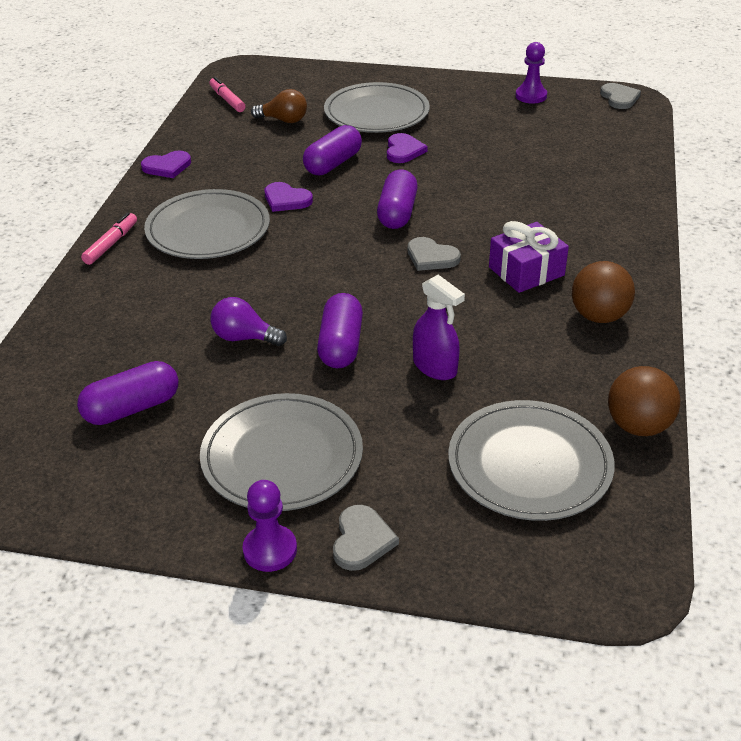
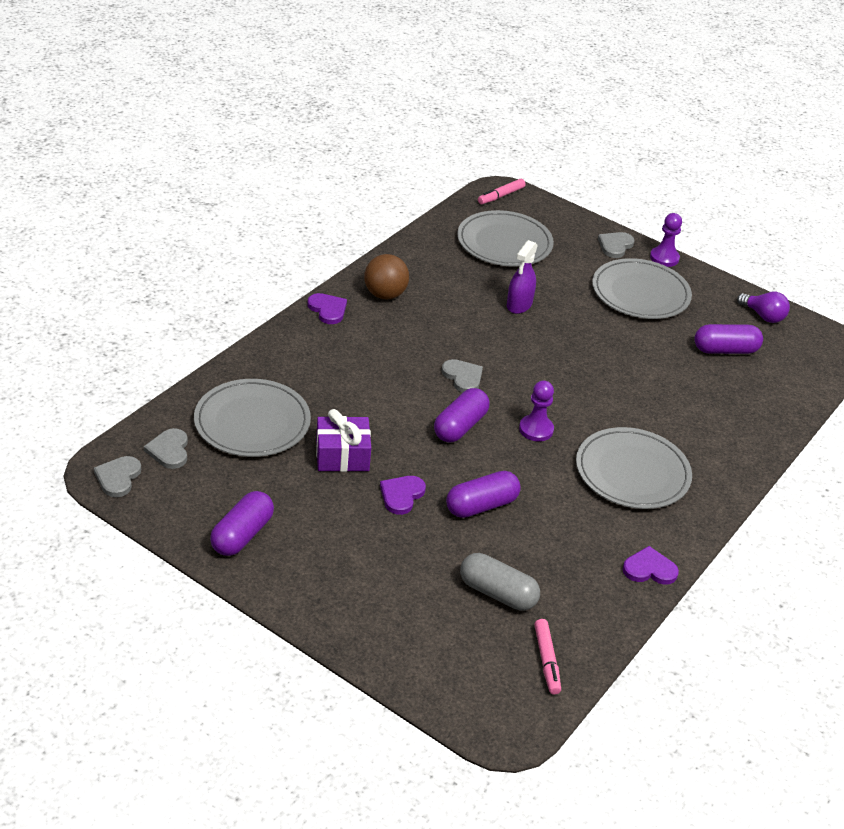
camera: 160 degrees left, 0 degrees up
(111, 244) = (721, 489): pink marker -> pink marker (501, 196)
(244, 338) = (636, 368): purple light bulb -> purple light bulb (763, 316)
(284, 120) = (497, 593): brown light bulb -> grey capsule
(286, 199) = (549, 479): purple heart -> purple heart (328, 310)
(340, 345) = (572, 339): purple capsule -> purple capsule (242, 535)
(376, 113) = (389, 563): grey plate -> grey plate (252, 422)
(435, 367) = (519, 305): purple spray bottle -> purple spray bottle turned 135 degrees counterclockwise
(526, 271) = (402, 340): purple gift -> purple gift (342, 455)
(531, 96) = (203, 519): purple pawn -> purple pawn (536, 429)
(609, 122) = (169, 450): none -> grey heart
(638, 426) = (427, 237): brown ball -> none

